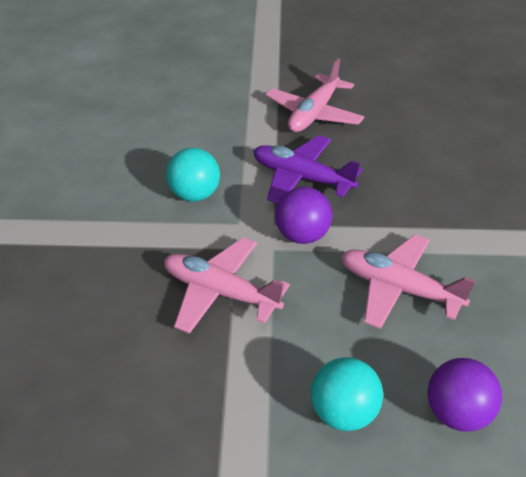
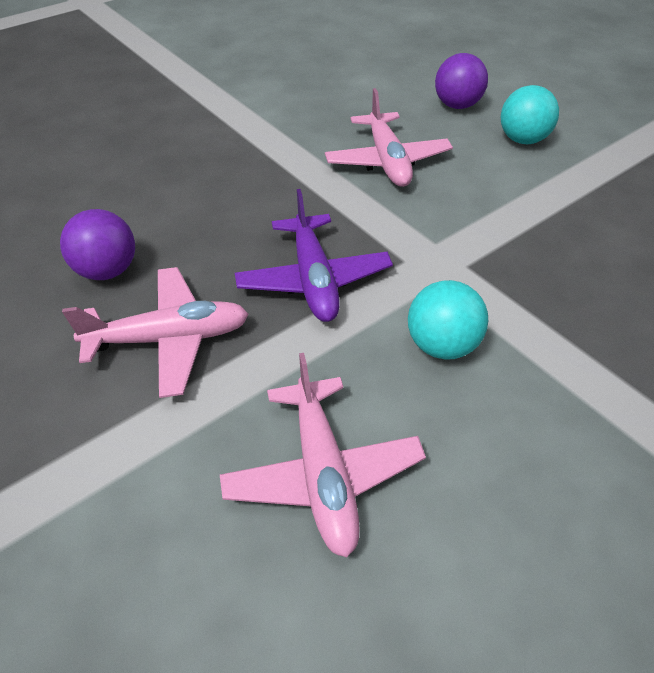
camera: 130 degrees left, 5 degrees up
(220, 293) = (524, 243): pink plane -> pink plane (323, 473)
(302, 236) = (396, 234): purple ball -> purple ball (107, 271)

